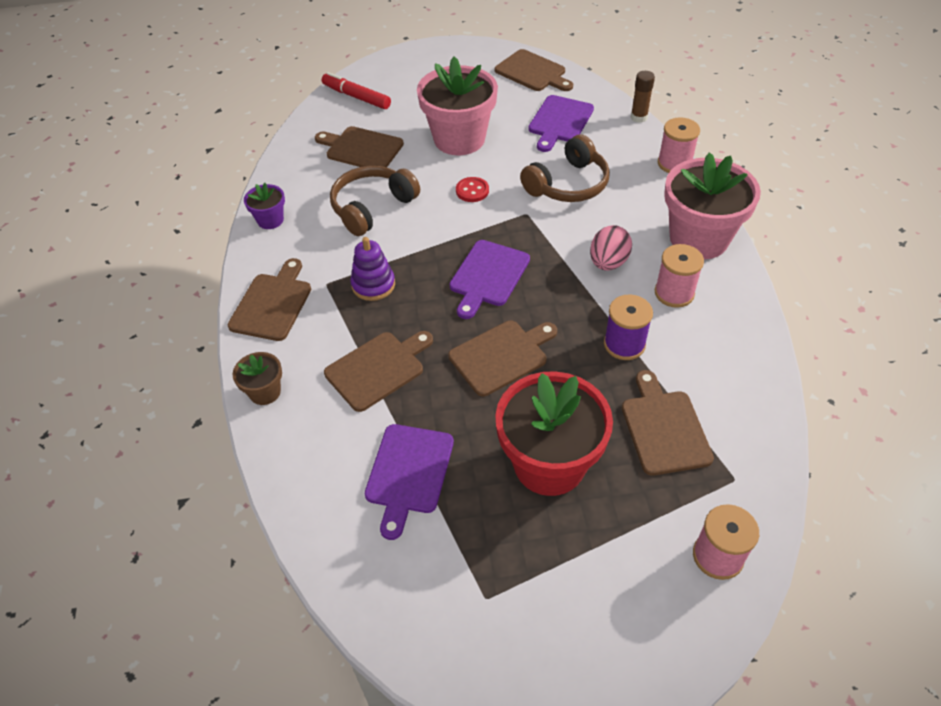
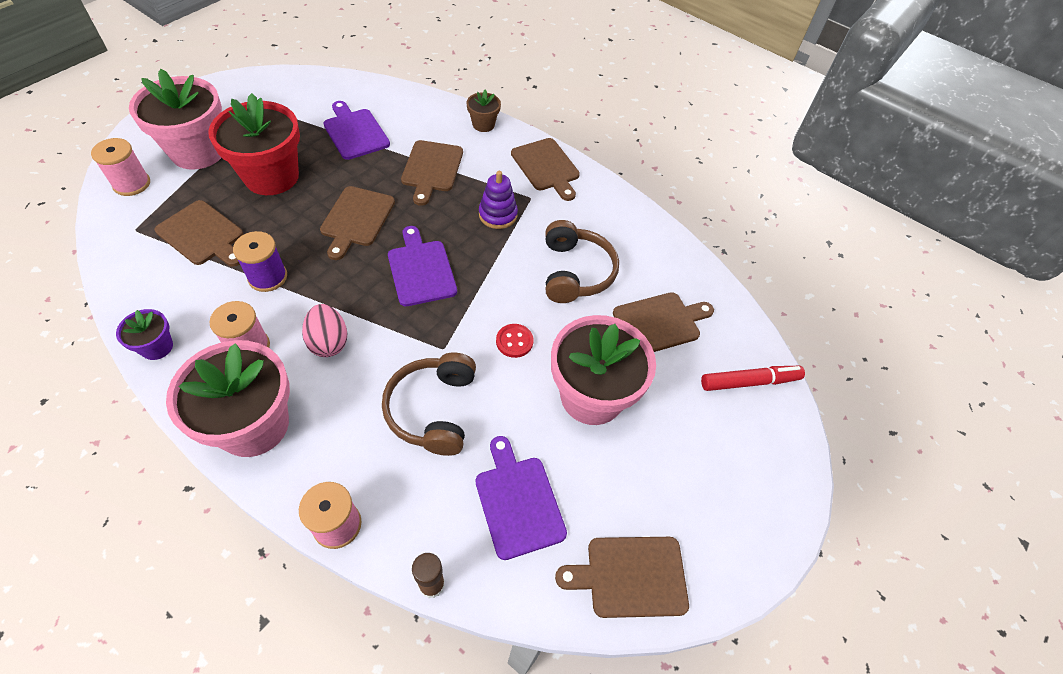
camera: 130 degrees right, 5 degrees up
(270, 220) = (631, 216): purple flower pot -> purple flower pot (157, 347)
(614, 563) = (198, 152): none -> pink flower pot

